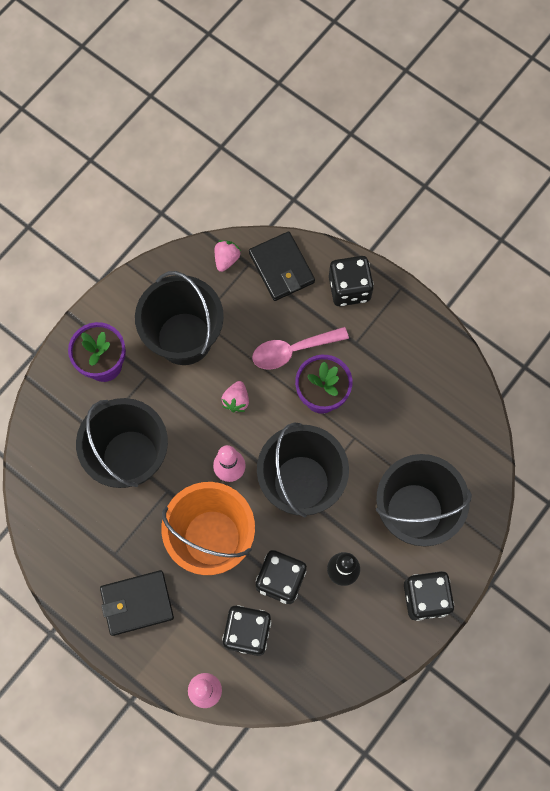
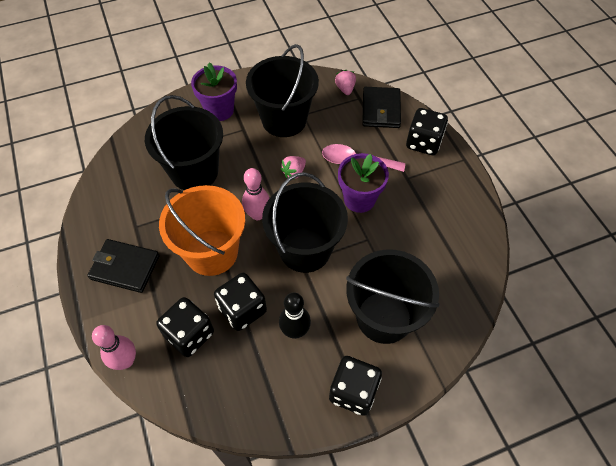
camera: 30 degrees right, 15 degrees down
(226, 259) = (345, 89): pink strawberry -> pink strawberry turned 60 degrees counterclockwise

